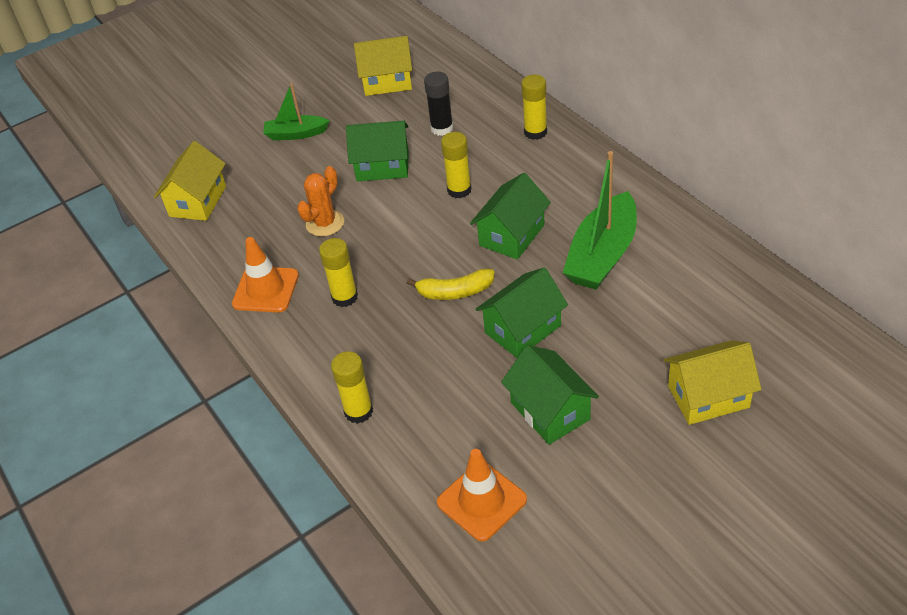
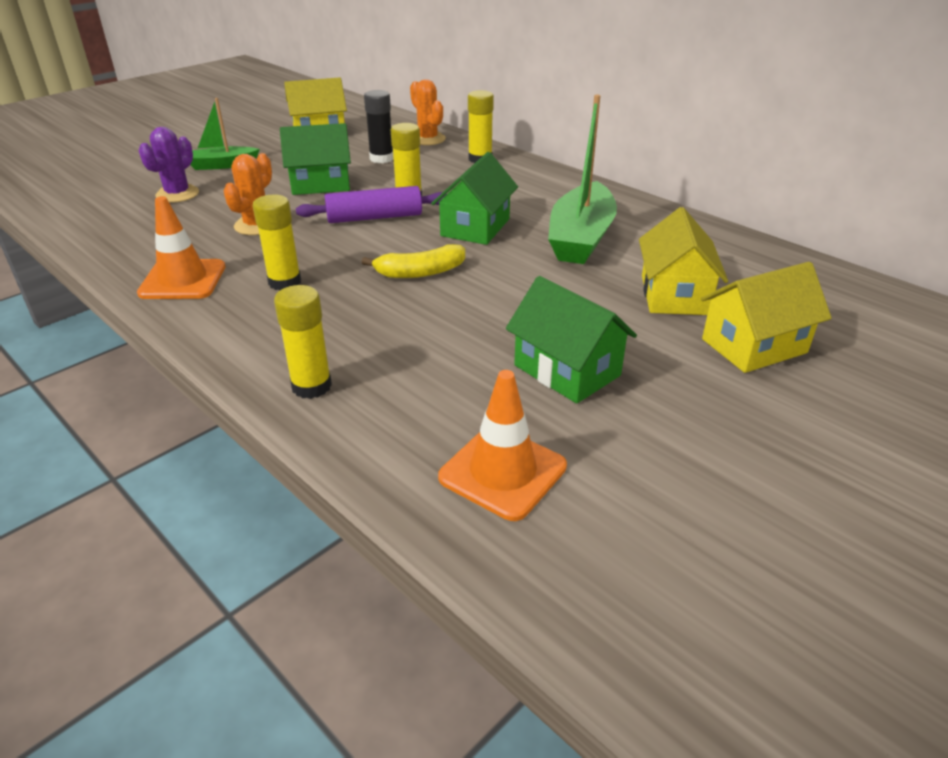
camera: 15 degrees left, 10 degrees down
(197, 201) = (102, 214): yellow house -> yellow house (674, 295)
(258, 176) = (177, 194): none -> purple cactus
(425, 217) = (374, 217): none -> purple rolling pin
(490, 97) = (427, 139): none -> orange cactus
(522, 329) = (509, 299): green house -> none

